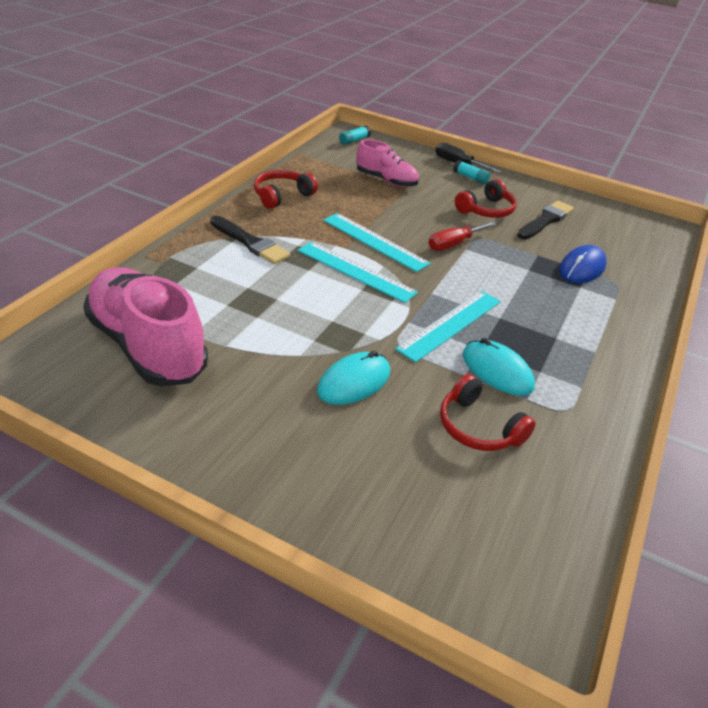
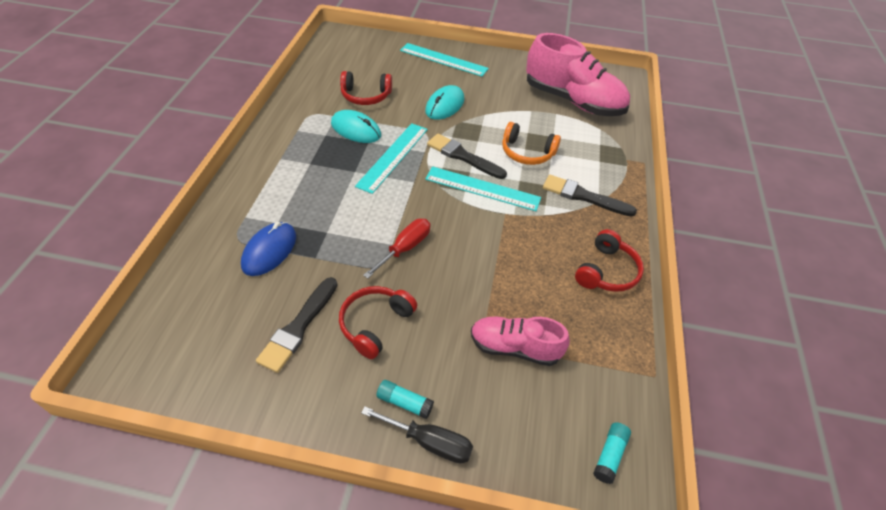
camera: 165 degrees right, 10 degrees up
(277, 294) = (527, 152): none -> orange headphones
(361, 306) = (463, 156): none -> black brush
(375, 241) = (482, 229): turquoise ruler -> turquoise ruler (443, 60)
(478, 427) = (365, 96): red headphones -> red headphones turned 150 degrees clockwise

